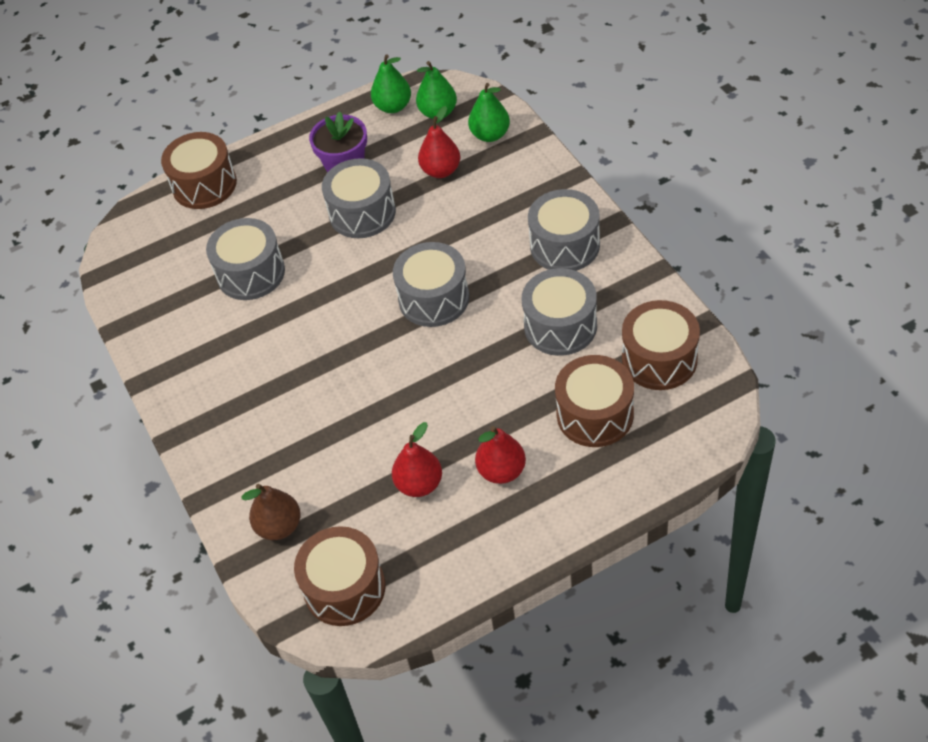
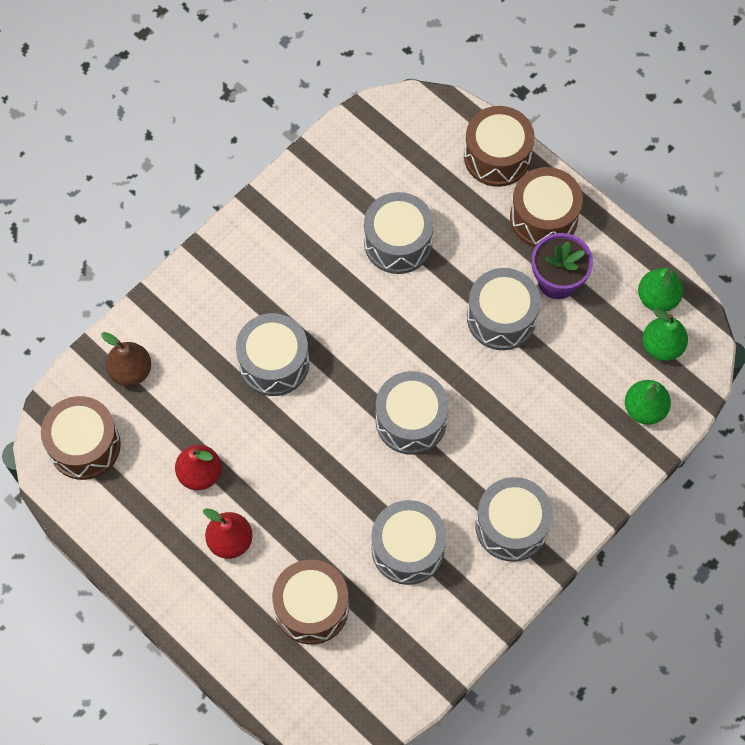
camera: 65 degrees right, 15 degrees up
(327, 396) = (274, 363): none -> grey drum
(441, 170) = (579, 375): red pear -> none
(659, 359) = (391, 652): brown drum -> brown drum (543, 217)

